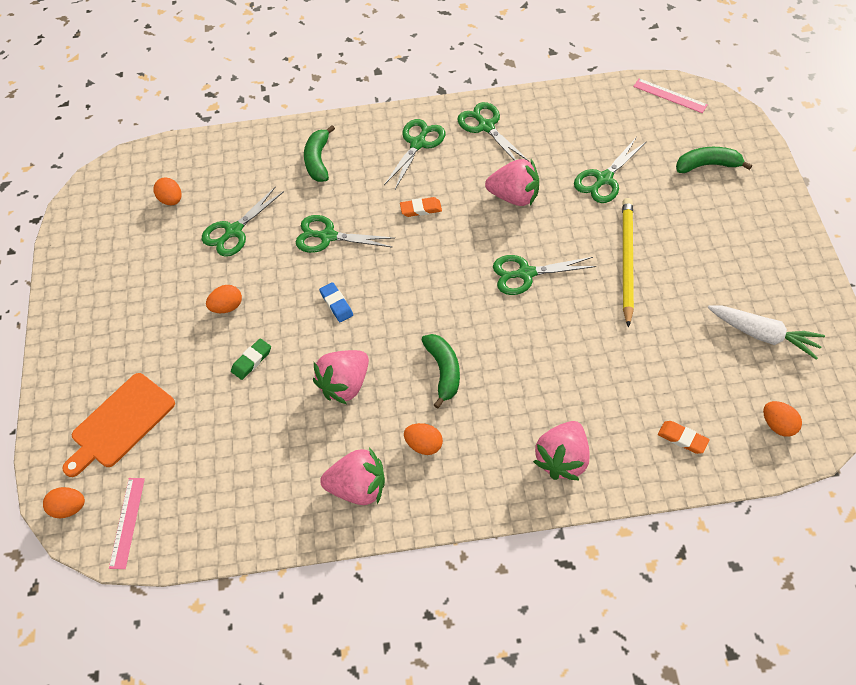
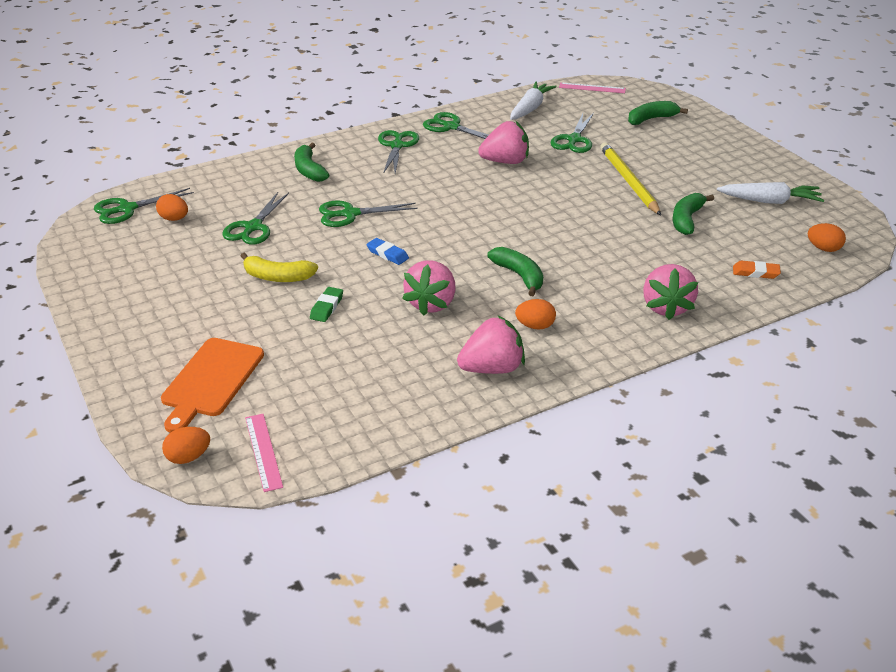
camera: 25 degrees left, 20 degrees down
(227, 307) = (278, 277): orange egg -> yellow banana
(421, 209) = (427, 183): orange eraser -> none
(526, 273) = (549, 203): green scissors -> green scissors (127, 209)
(584, 115) = (530, 108): none -> white carrot
(655, 338) = (686, 219): none -> green banana

